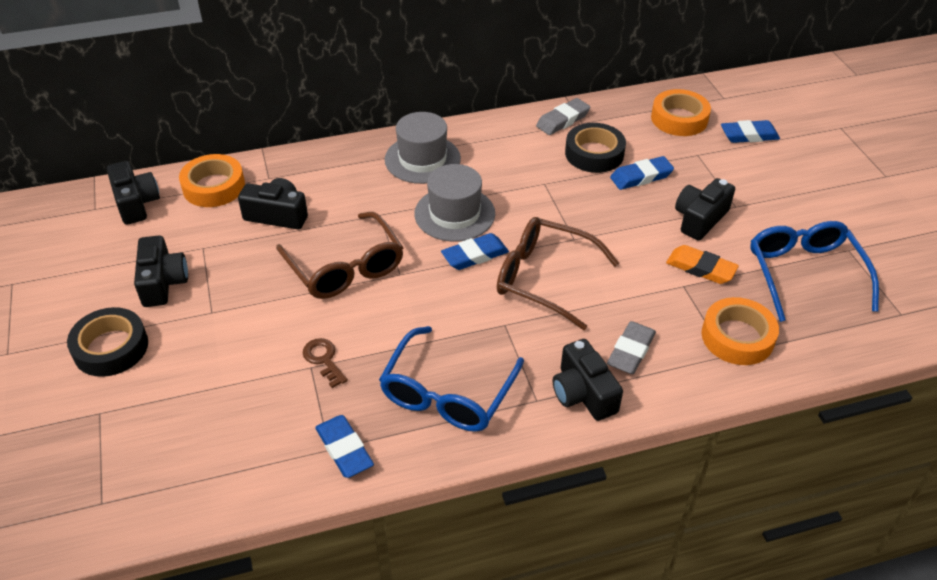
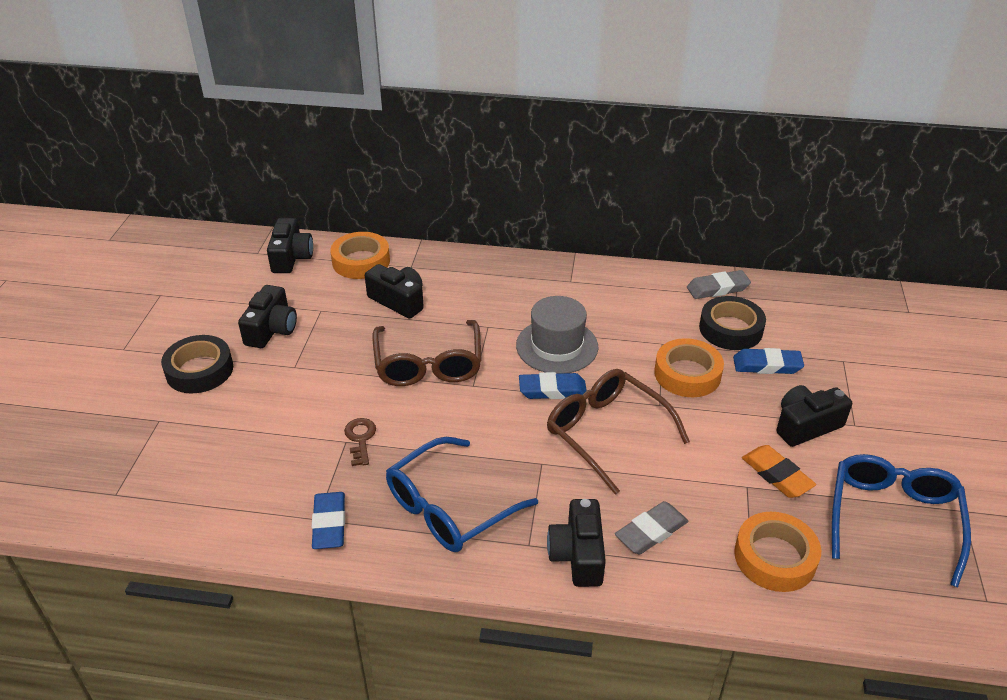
camera: 25 degrees right, 5 degrees down
(422, 159) = (557, 288): grey hat -> none
(679, 119) = (844, 319): orange tape -> orange tape (687, 374)
(749, 135) = (914, 357): blue eraser -> none

